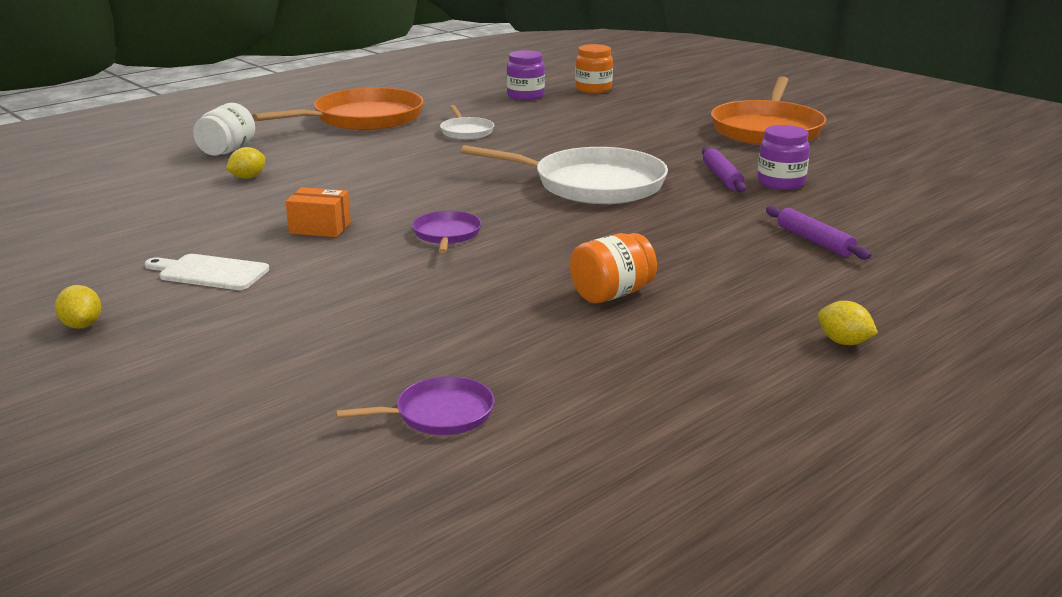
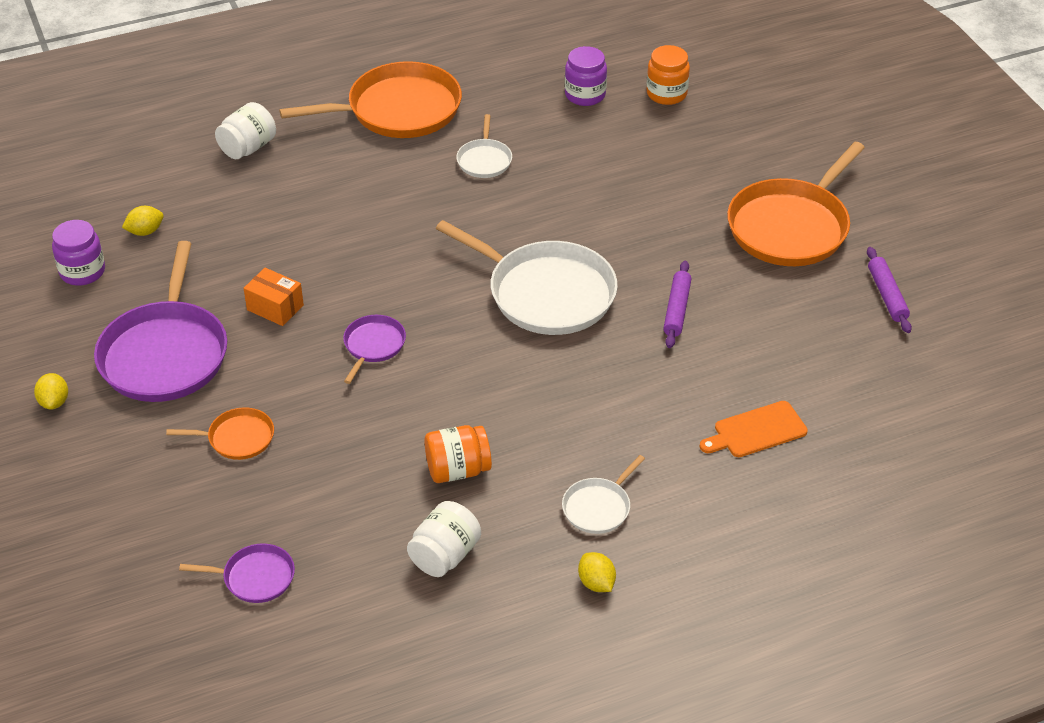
camera: 20 degrees right, 20 degrees up
(210, 272) = (165, 354): white cutting board -> purple pan
(248, 177) = (248, 204): yellow lemon -> yellow lemon (145, 231)
(337, 314) = (237, 438): none -> orange pan
(657, 354) = (445, 555): none -> white jar
(781, 183) = (726, 334): purple jar -> purple jar (82, 272)
(785, 293) = (598, 507): none -> white pan
(814, 241) = (682, 439): purple rolling pin -> purple rolling pin (887, 295)
(875, 226) = (756, 431): none -> orange cutting board

